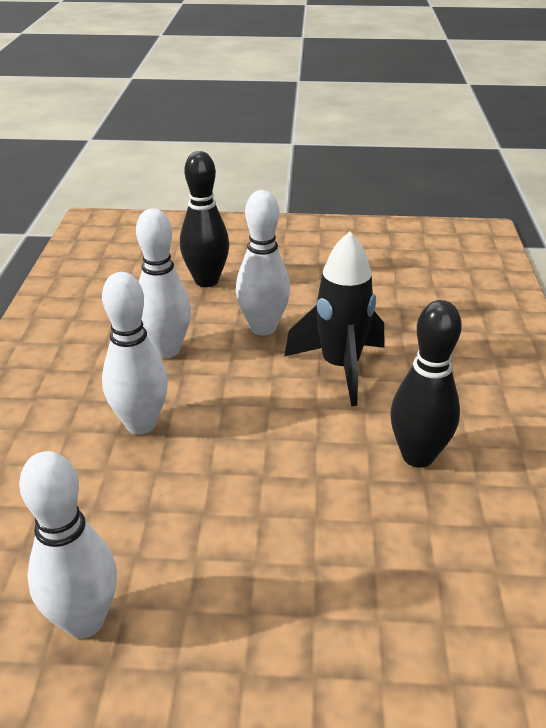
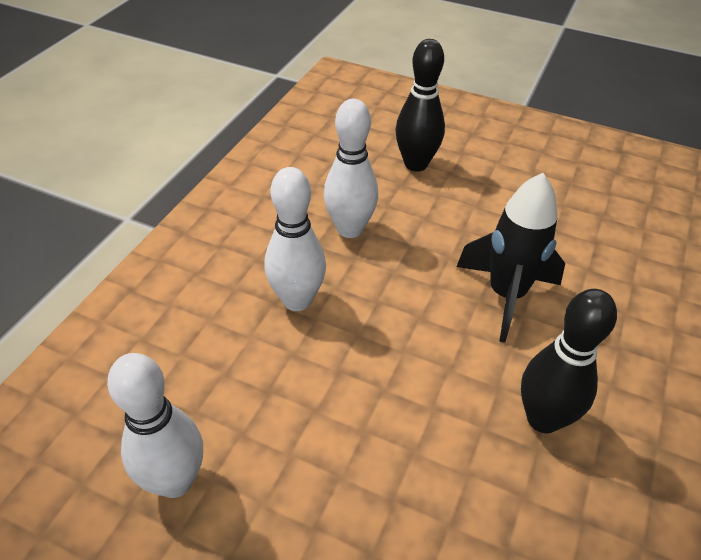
camera: 20 degrees right, 10 degrees up
(263, 328) = (448, 230): white bowling pin -> none

